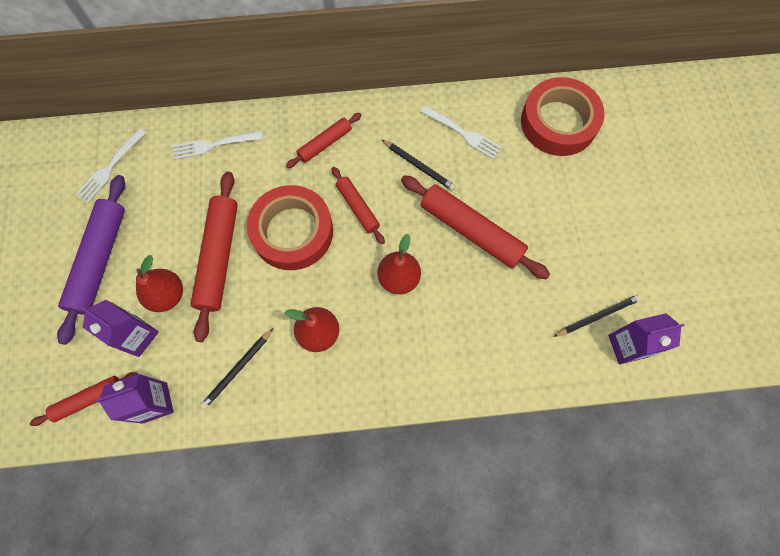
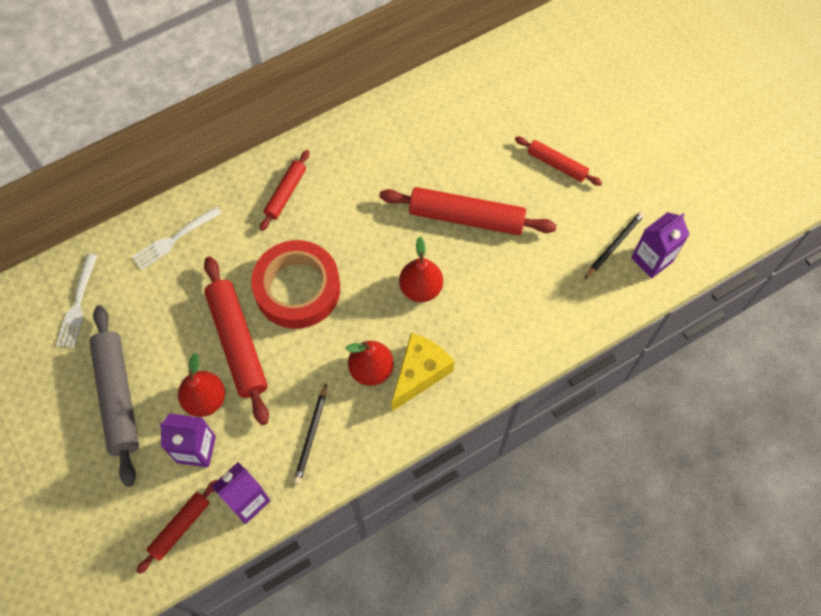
camera: 25 degrees left, 5 degrees down
(100, 260) = (118, 397): purple rolling pin -> grey rolling pin
(358, 208) = (349, 240): red rolling pin -> red rolling pin (557, 164)
(359, 357) = (419, 373): none -> yellow cheese
(418, 166) = (387, 178): black pencil -> none
(463, 133) = (414, 130): white fork -> none
(558, 122) = (498, 85): red tape -> none

